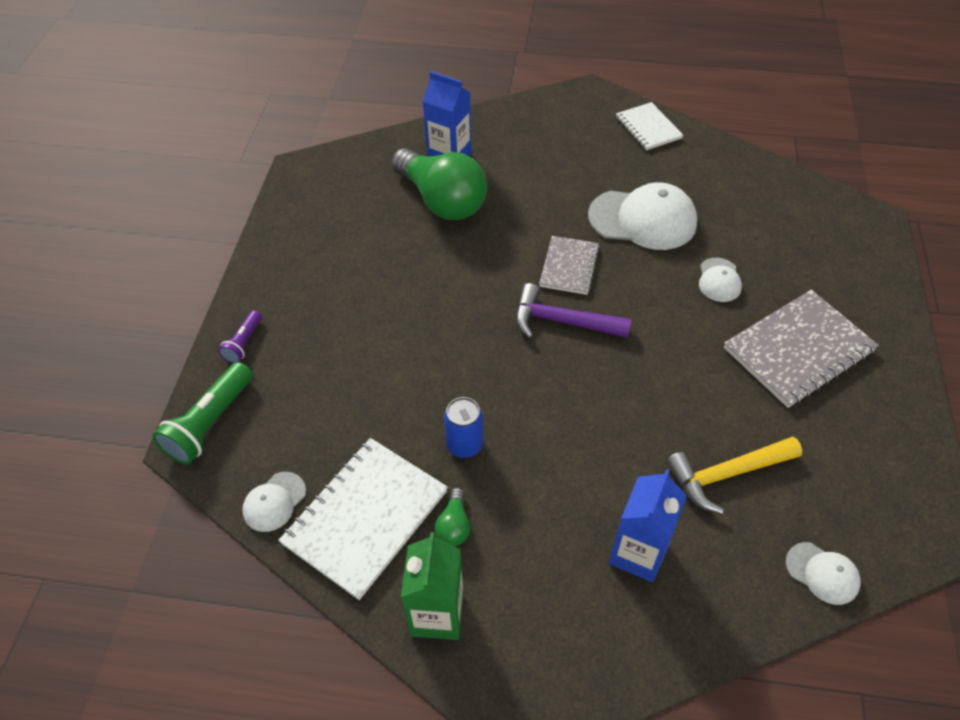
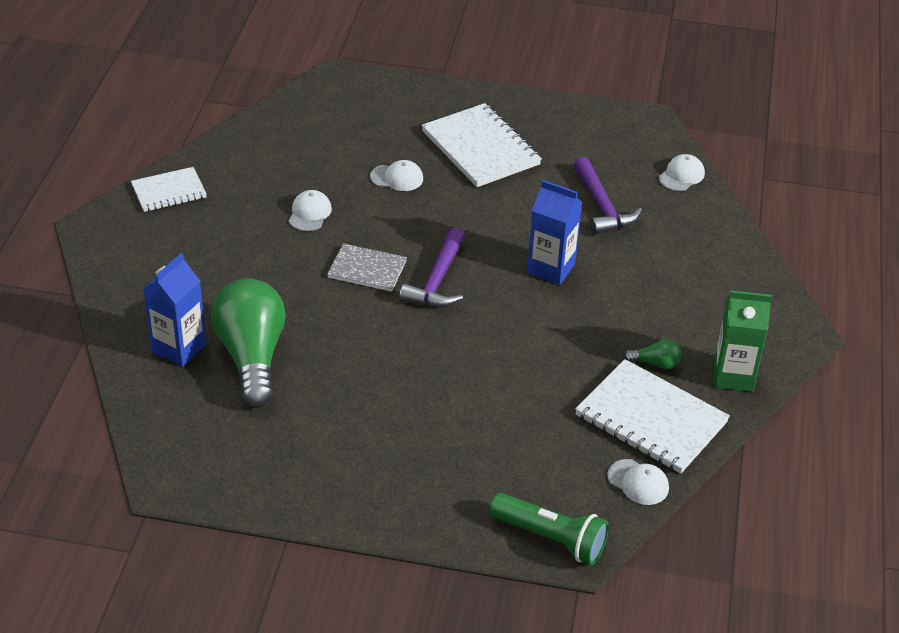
camera: 90 degrees left, 10 degrees down
(244, 343) = (447, 519): purple flashlight -> none
(442, 200) = (252, 357): green light bulb -> green light bulb turned 60 degrees counterclockwise
(464, 445) = (575, 353): blue can -> none
(638, 553) = (672, 262): blue carton -> blue carton (551, 268)
(643, 219) = (309, 213): white cap -> white cap, size x0.50
(726, 474) = (602, 207): yellow hammer -> purple hammer
(798, 350) = (480, 148): grey notebook -> white notebook

